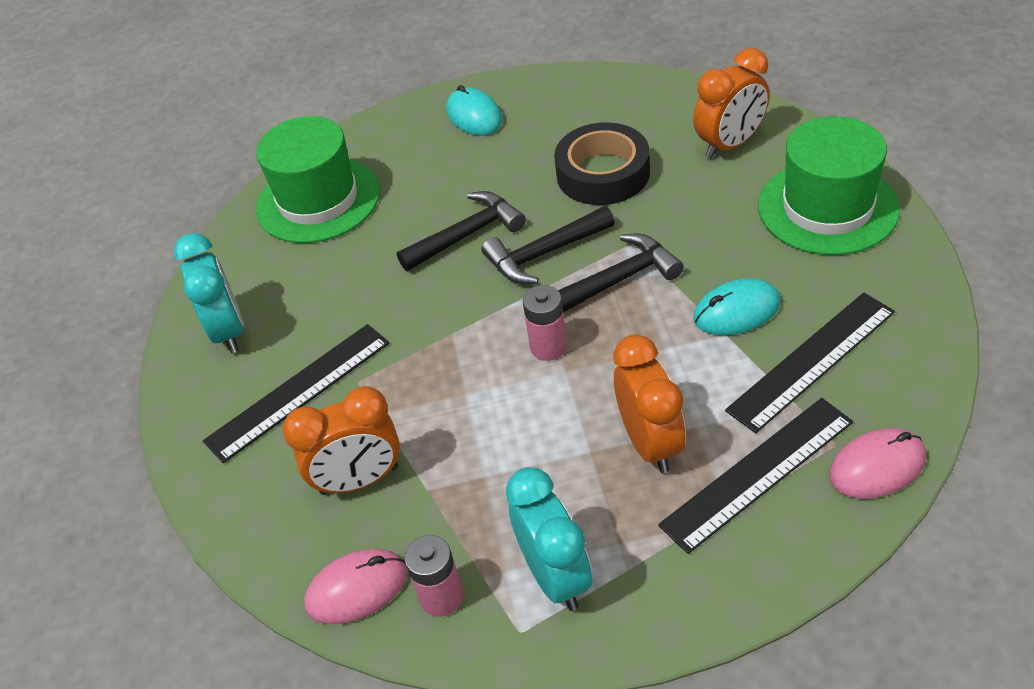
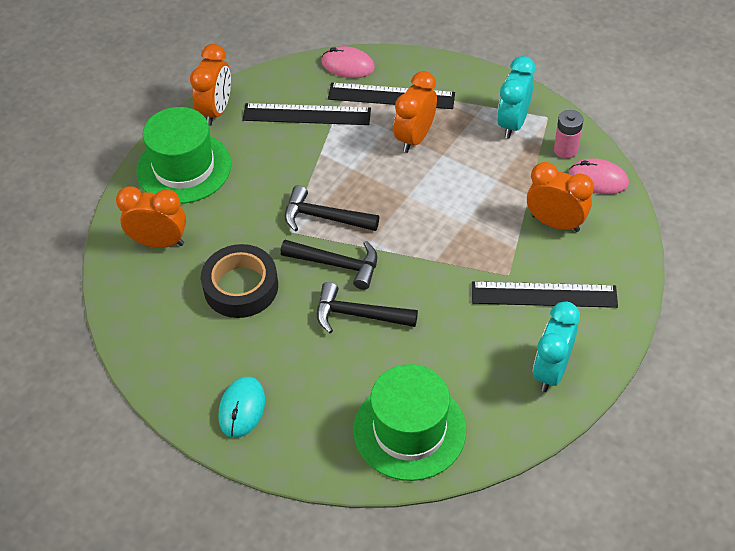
camera: 140 degrees left, 5 degrees up
(548, 347) = (400, 213): pink battery -> none
(736, 311) = (300, 158): turquoise mouse -> none
(908, 279) = (216, 111): none -> orange clock

